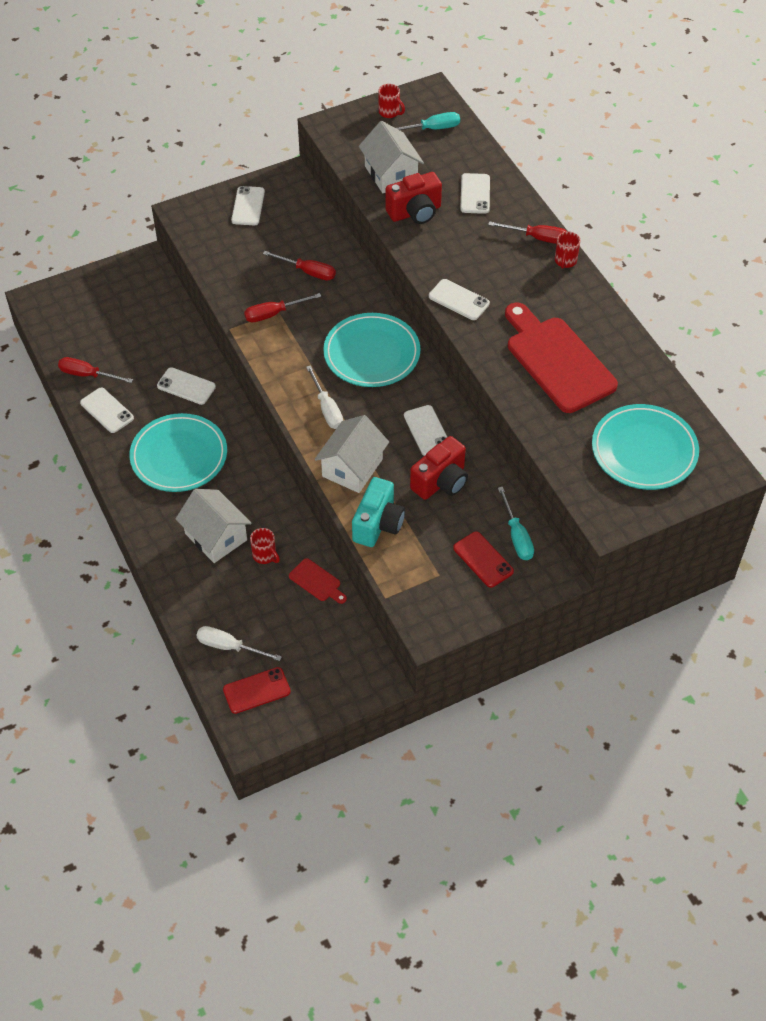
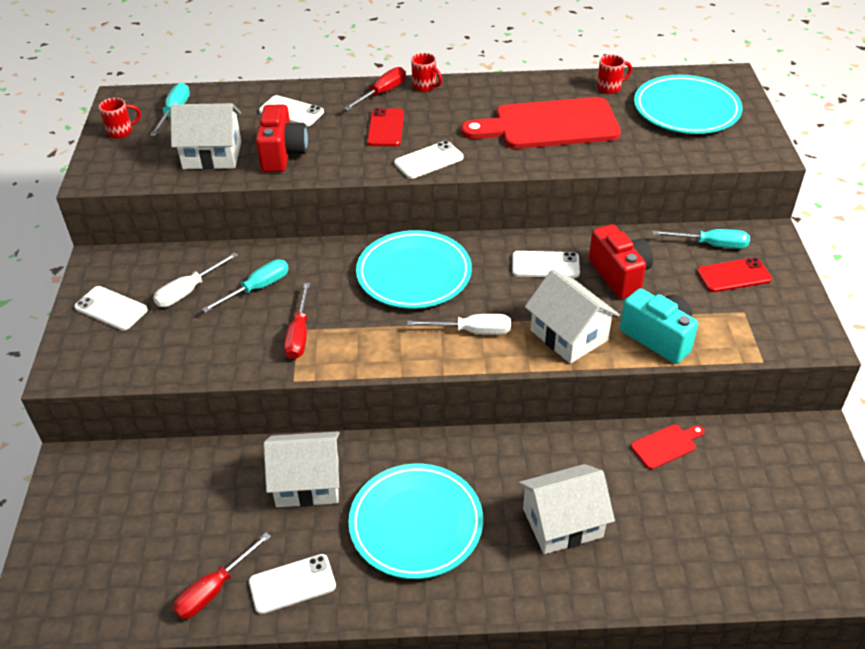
camera: 65 degrees left, 10 degrees down
(186, 386) = (307, 483): white phone -> white house
(229, 647) = (737, 559): white screwdriver -> white screwdriver (189, 291)
(256, 690) = (809, 550): red phone -> red phone (385, 128)
(265, 555) = (610, 482): red mug -> red mug (610, 88)
(308, 272) = (257, 288): red screwdriver -> turquoise screwdriver

